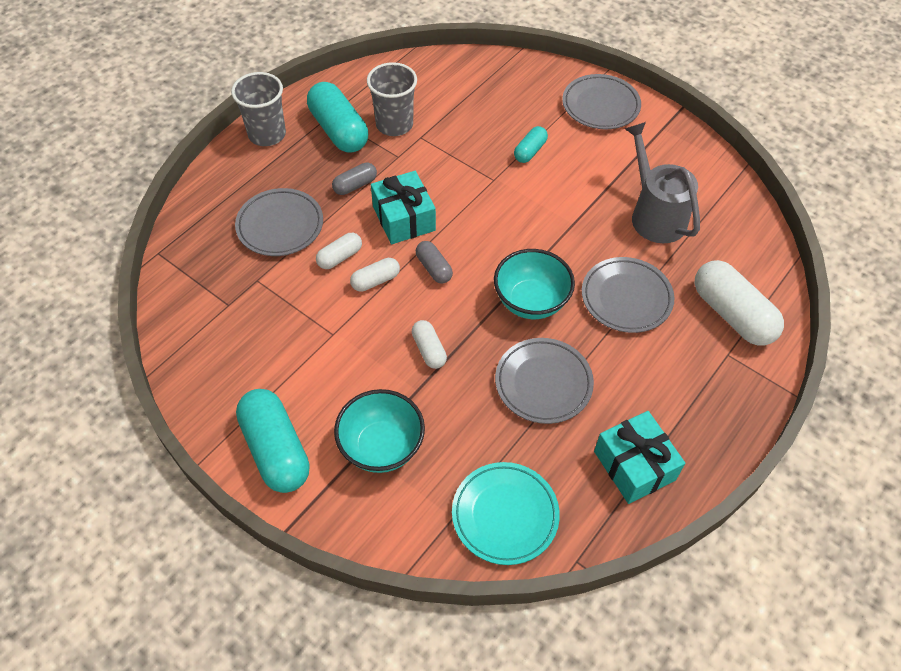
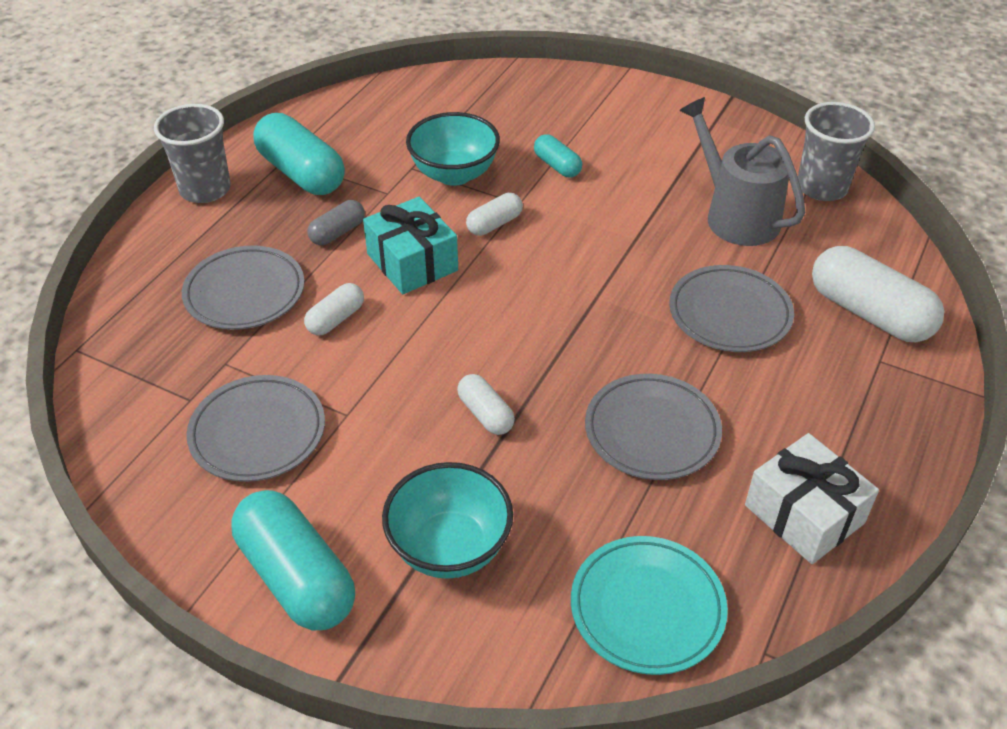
camera: 10 degrees left, 10 degrees down
(375, 280) = (391, 340): white capsule -> white capsule (494, 224)
(394, 124) = (374, 158): grey cup -> grey cup (822, 187)
(433, 268) = (467, 315): grey capsule -> none
(530, 151) = (557, 166): turquoise capsule -> turquoise capsule turned 60 degrees counterclockwise
(531, 302) = (607, 336): turquoise bowl -> turquoise bowl (454, 174)
(600, 105) = (631, 106): grey plate -> grey plate (258, 433)
(634, 465) = (804, 514): turquoise gift -> white gift

